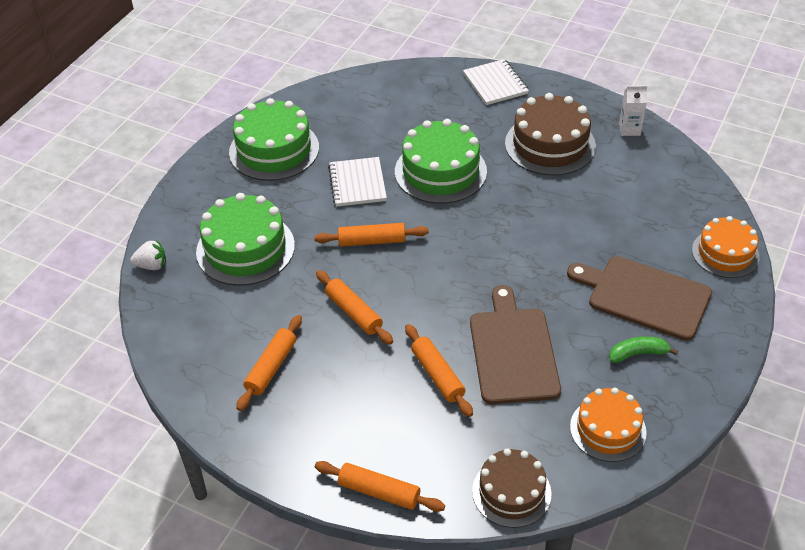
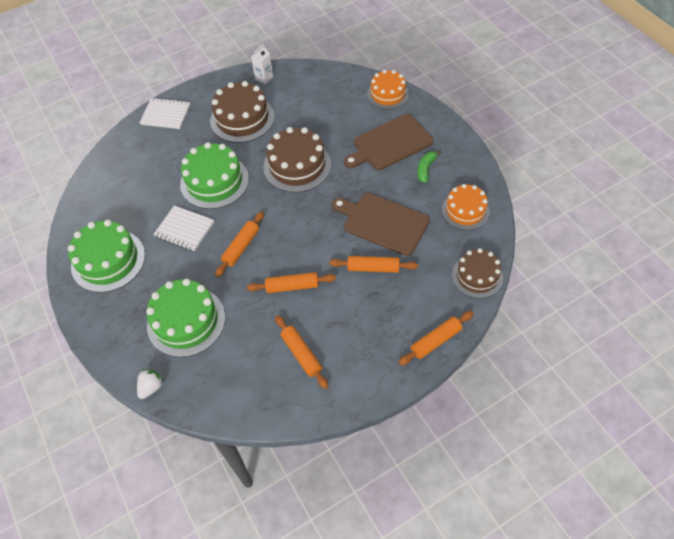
camera: 55 degrees left, 10 degrees up
(526, 227) = (297, 165): none -> brown cake

